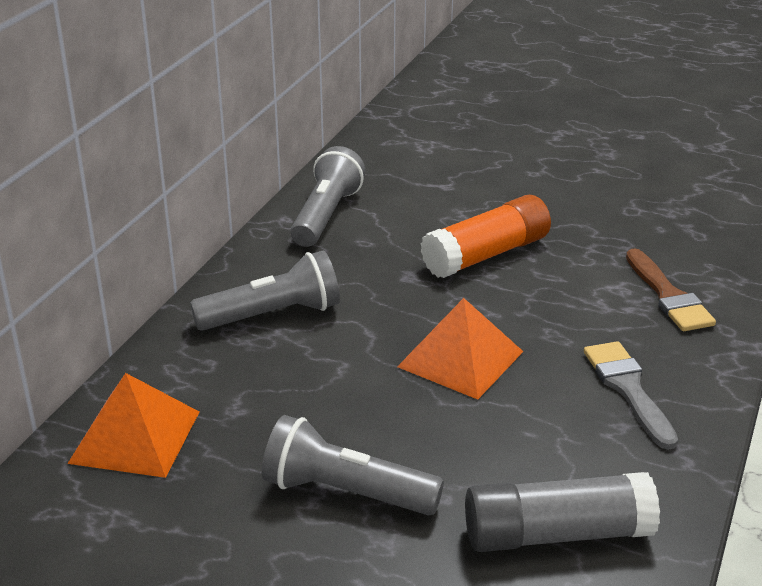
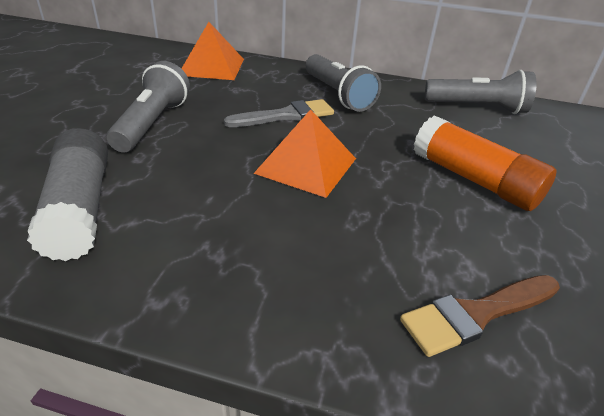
camera: 80 degrees right, 5 degrees up
(628, 389) = (278, 263): grey brush -> grey brush (286, 115)

